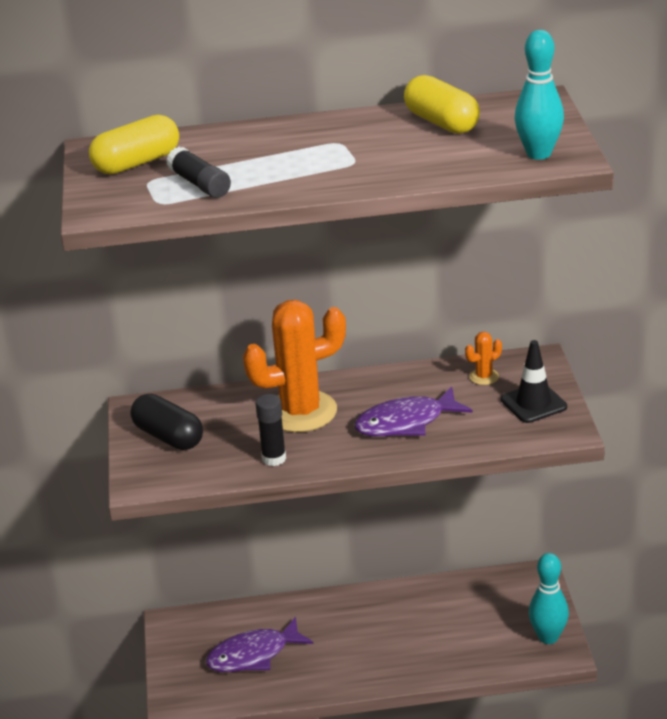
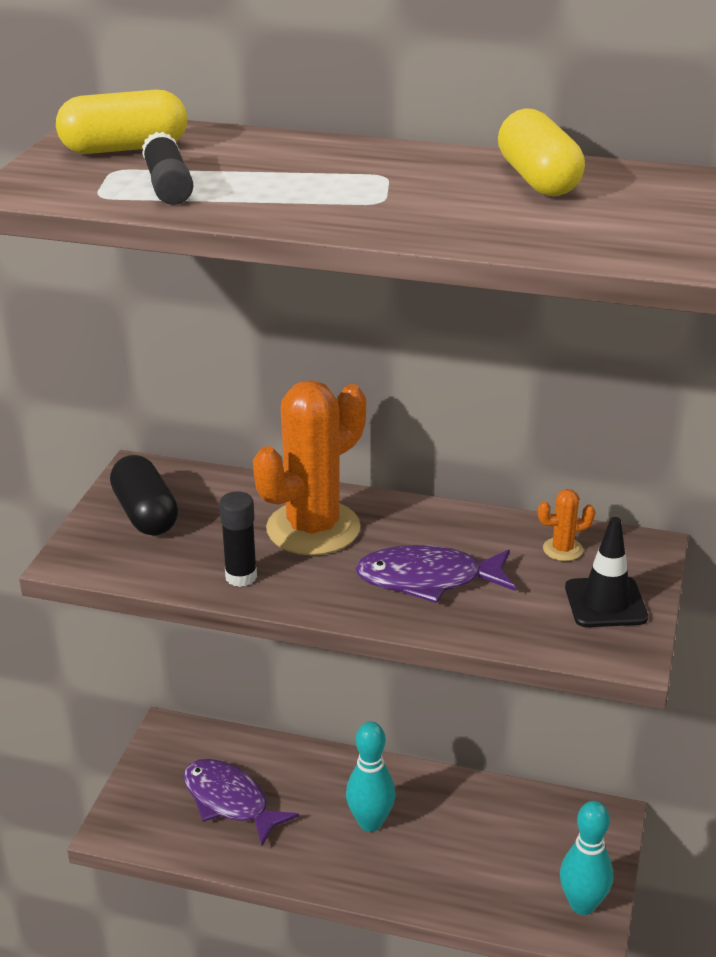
camera: 20 degrees right, 0 degrees up
(253, 655) = (230, 801): purple fish -> purple fish turned 45 degrees clockwise
(301, 412) = (313, 528): orange cactus -> orange cactus turned 45 degrees counterclockwise
(539, 154) = (638, 242): turquoise bowling pin -> turquoise bowling pin (370, 822)

